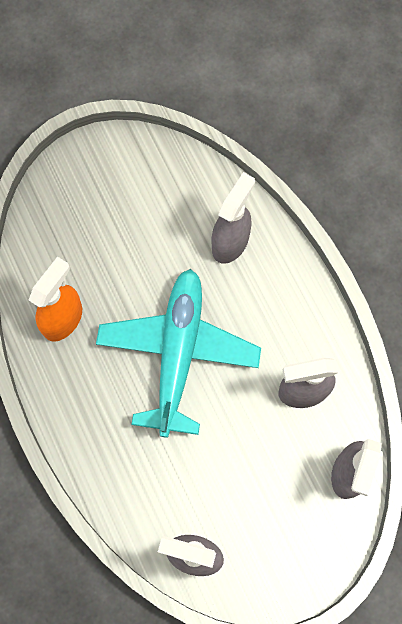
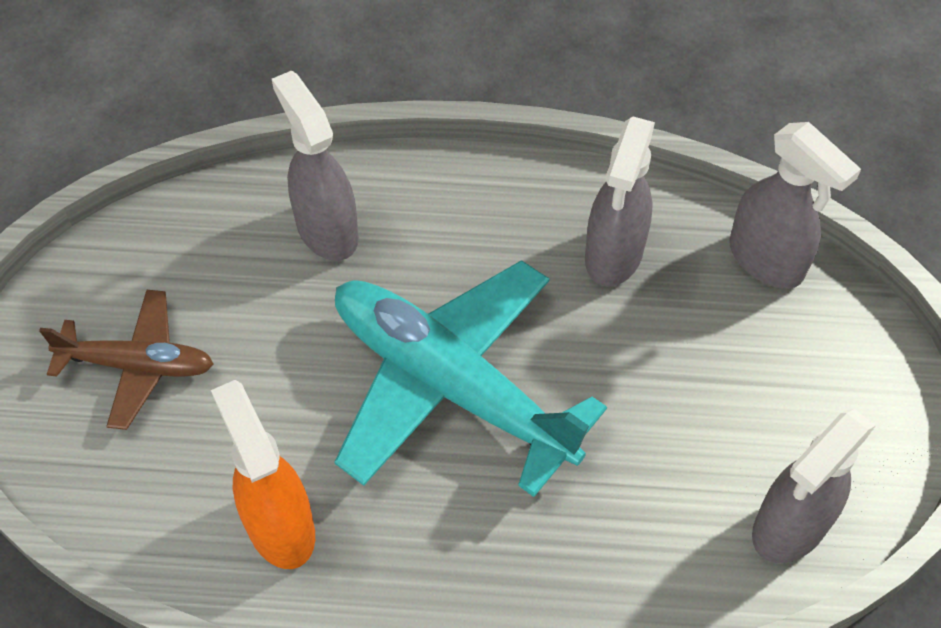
camera: 60 degrees left, 15 degrees down
(106, 205) = (138, 365): none -> brown plane

